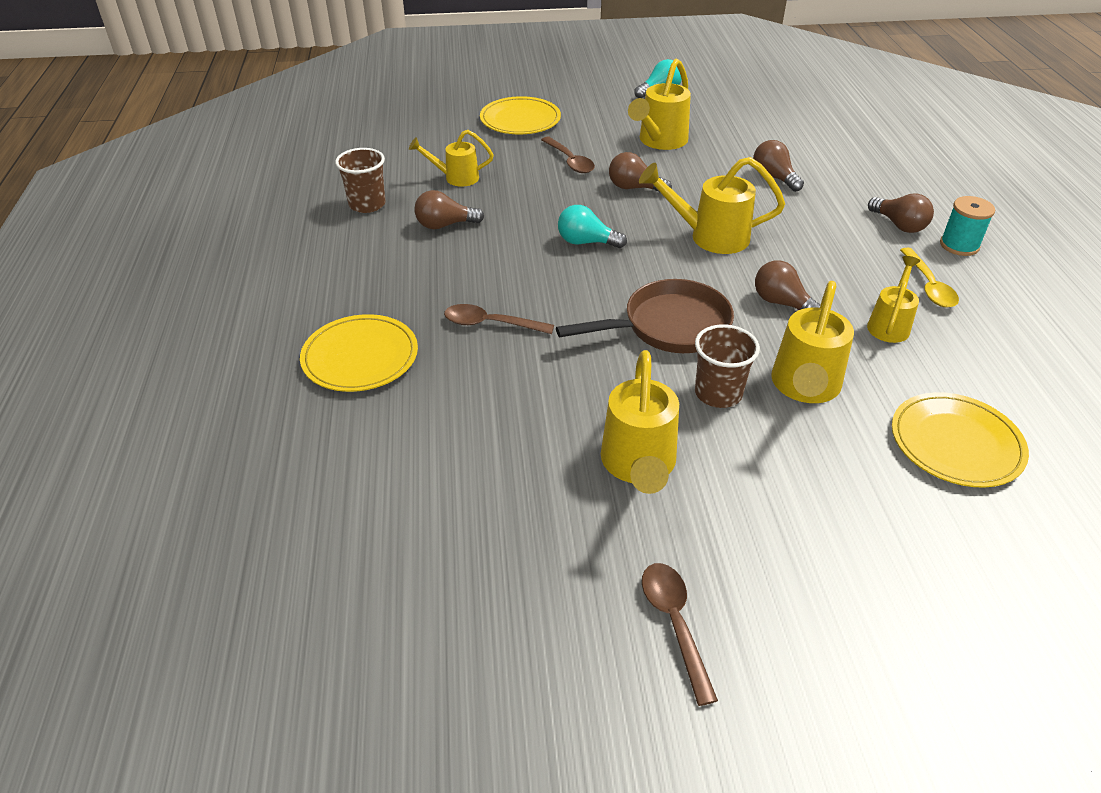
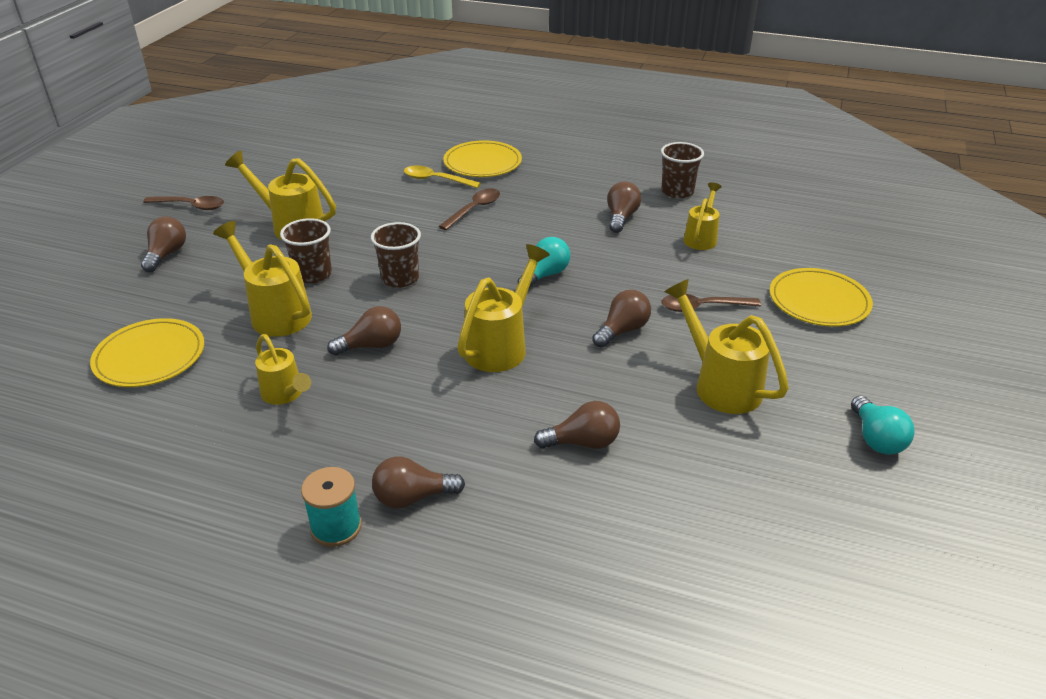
camera: 115 degrees right, 5 degrees down
(669, 326) = (400, 278): brown pan -> brown cup
(804, 561) = (166, 254): none -> brown light bulb
(928, 285) = (303, 454): yellow spoon -> yellow spoon (436, 180)

